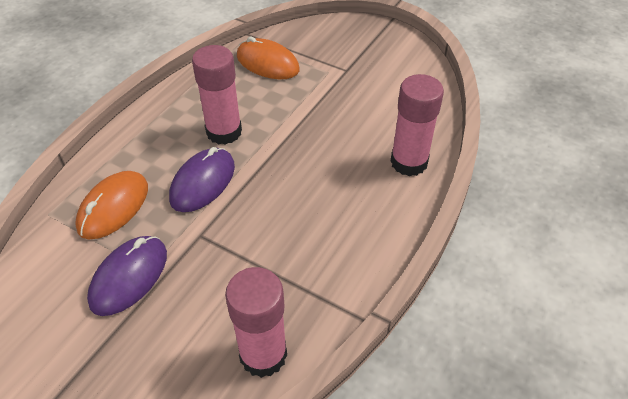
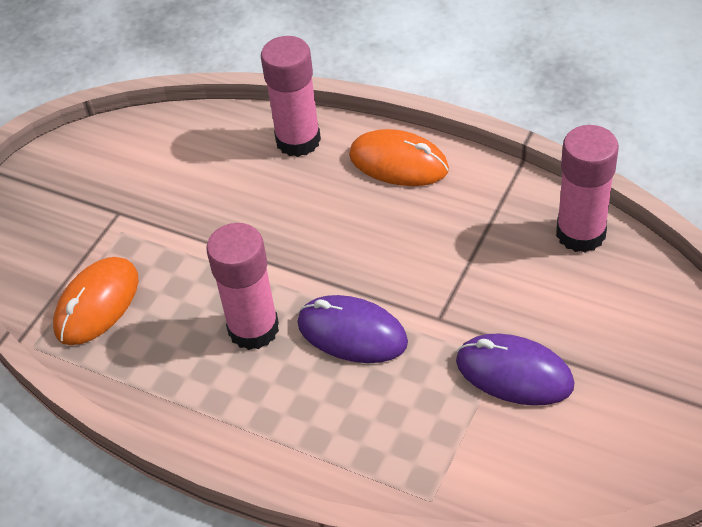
camera: 90 degrees left, 0 degrees up
(113, 207) = (408, 422): orange mouse -> orange mouse (398, 163)

